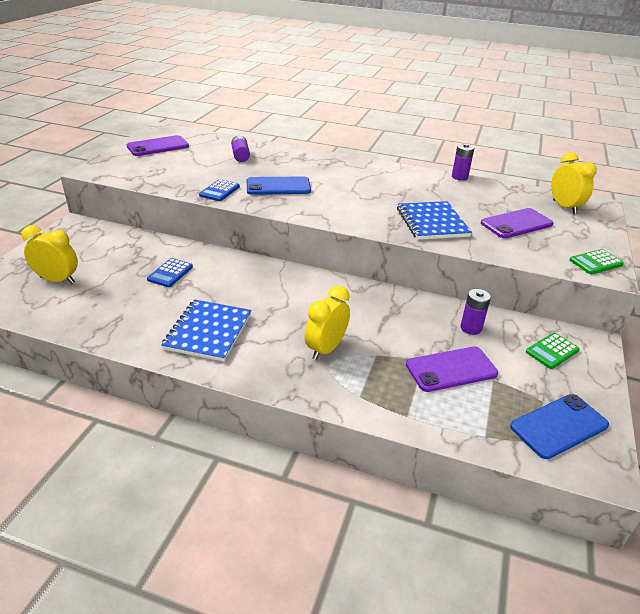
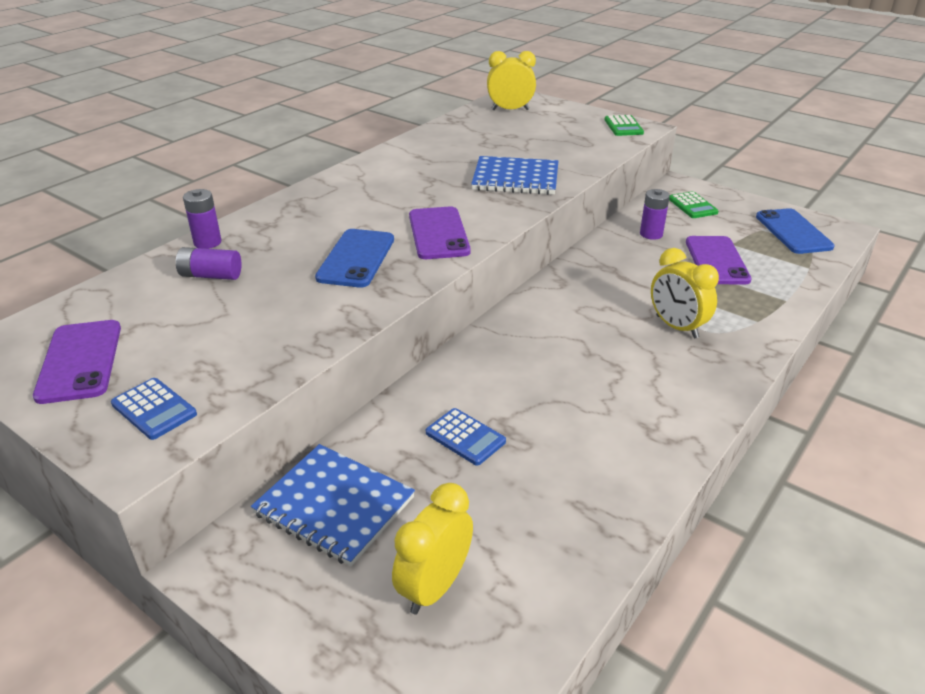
camera: 70 degrees left, 0 degrees up
(208, 332) = (630, 413): blue notebook -> blue notebook (334, 505)
(219, 191) = (339, 311): blue calculator -> blue calculator (154, 409)
(459, 177) = (407, 139): purple battery -> purple battery (207, 242)
(516, 224) = (537, 139): purple phone -> purple phone (438, 233)

